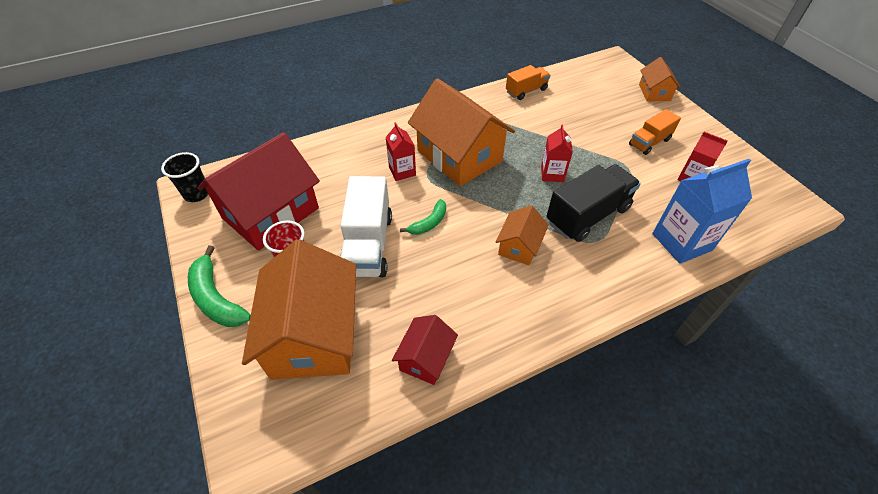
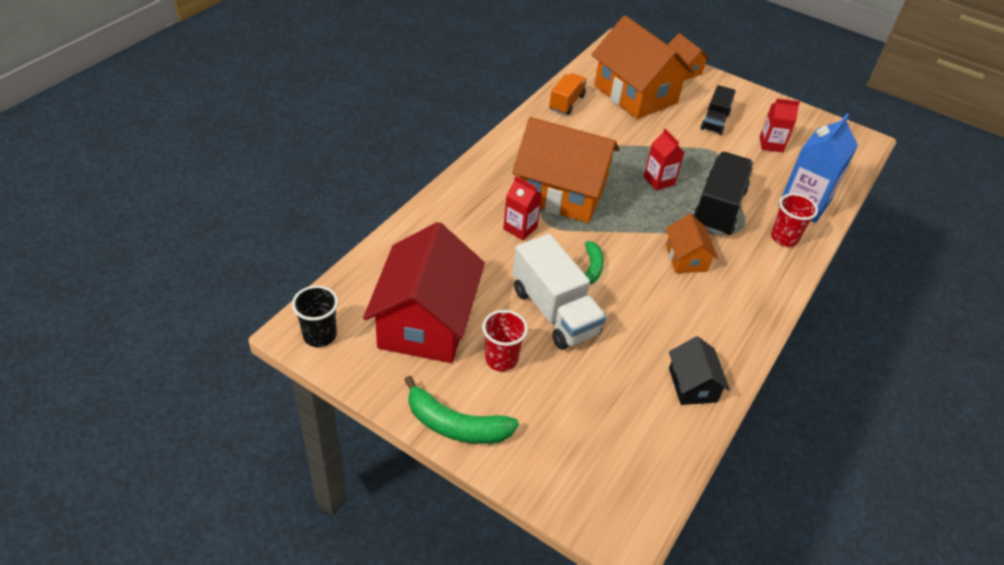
camera: 35 degrees left, 5 degrees down
(314, 335) = (582, 412): orange house -> orange house (635, 94)
(426, 358) = (692, 385): red house -> black house
(633, 265) = (784, 238): none -> red cup
(649, 142) = (714, 121): orange truck -> black truck

